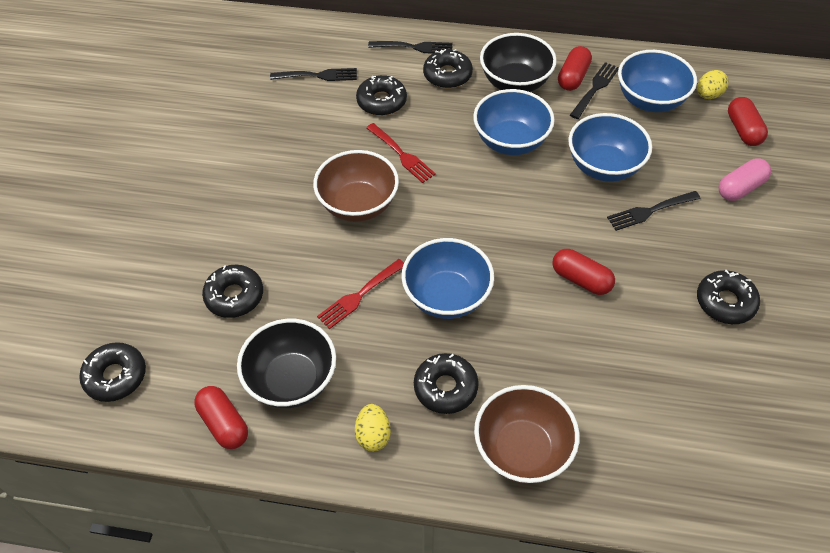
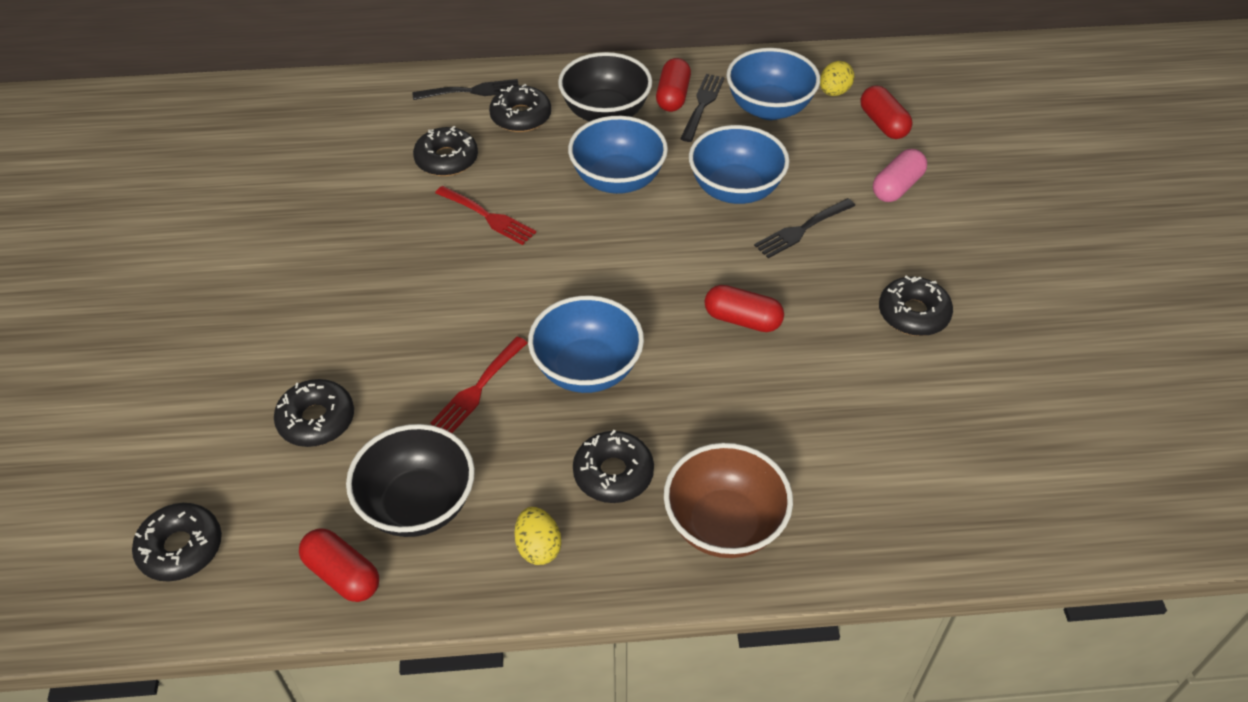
camera: 15 degrees left, 5 degrees down
(318, 76) = (357, 142): black fork -> none
(358, 205) = (448, 284): brown bowl -> none

